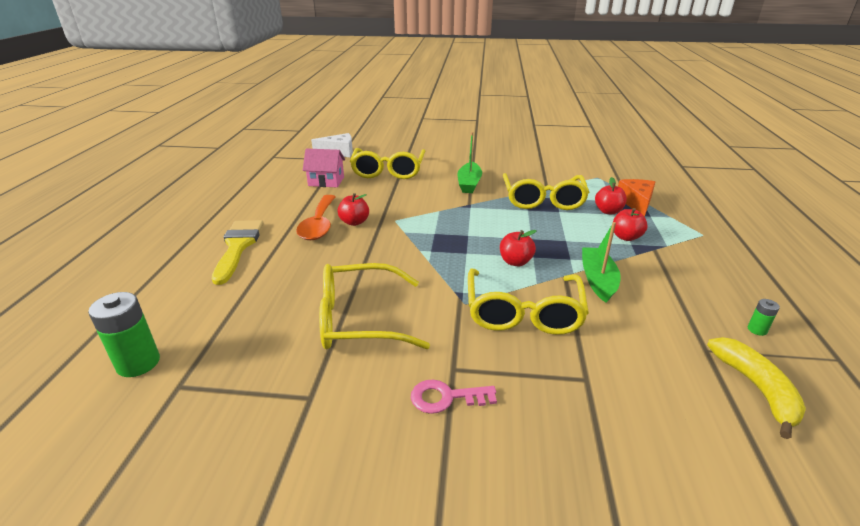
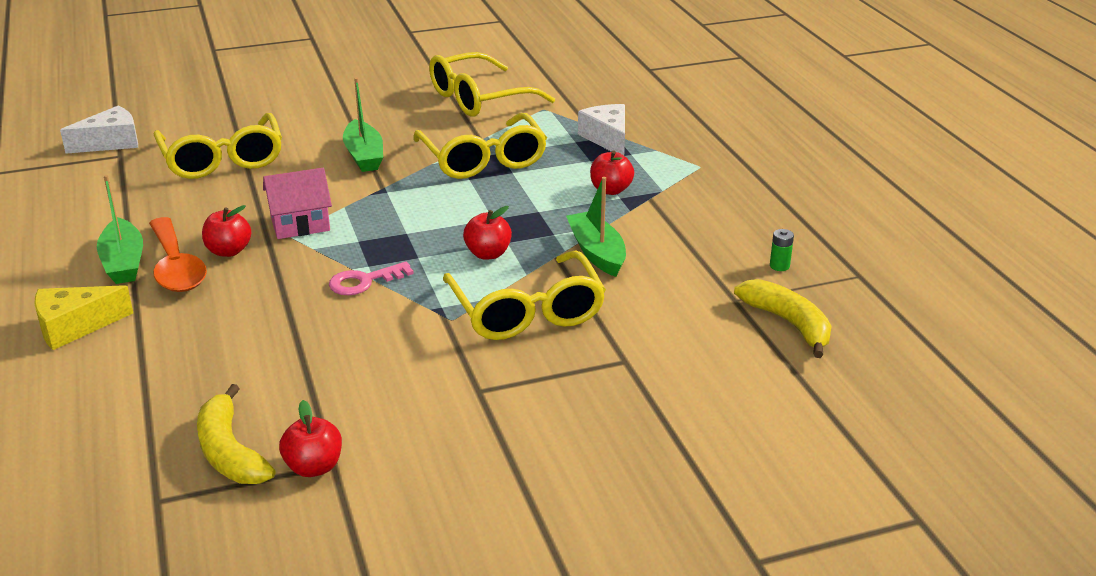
camera: 25 degrees left, 0 degrees up
(138, 363) = (75, 495): green battery -> none
(238, 247) = (74, 327): yellow brush -> yellow cheese
(252, 362) = (230, 452): none -> yellow banana
(294, 215) = (123, 262): none -> green boat
(326, 181) = (131, 197): pink house -> pink house (300, 224)
(359, 319) = (331, 371): yellow glasses -> yellow glasses (479, 99)
(446, 397) = (486, 419): pink key -> pink key (364, 282)
(608, 211) = (576, 158): red apple -> red apple (314, 467)
(636, 203) = (607, 139): orange cheese -> white cheese

